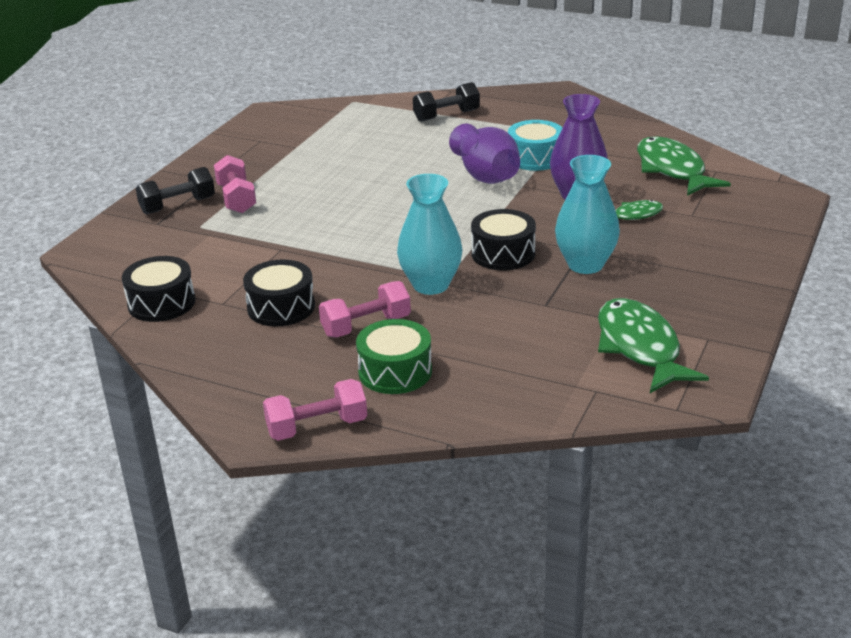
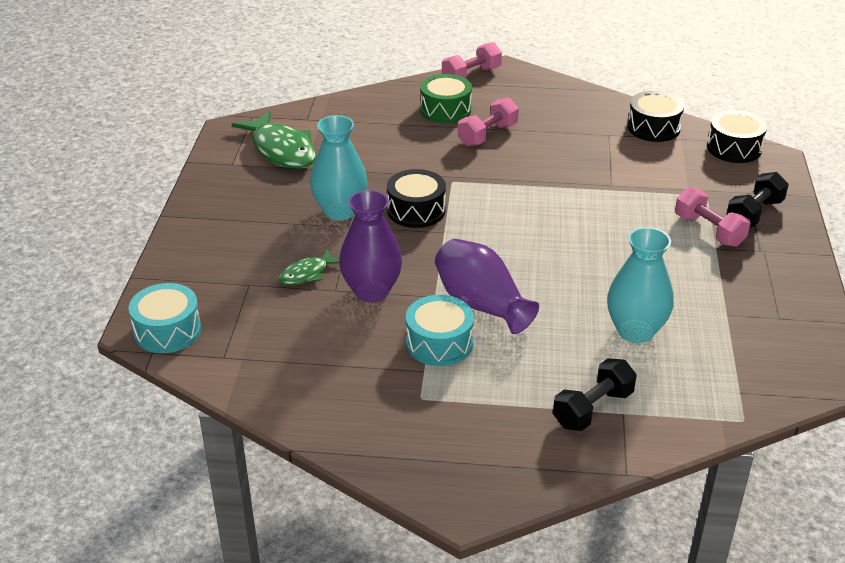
camera: 160 degrees right, 5 degrees up
(281, 307) = (562, 138): black drum -> black drum (734, 148)
(431, 285) = (460, 173): turquoise vase -> turquoise vase (635, 331)
(672, 170) = (274, 350): green fish -> none
(766, 192) = (167, 331): none -> turquoise drum

